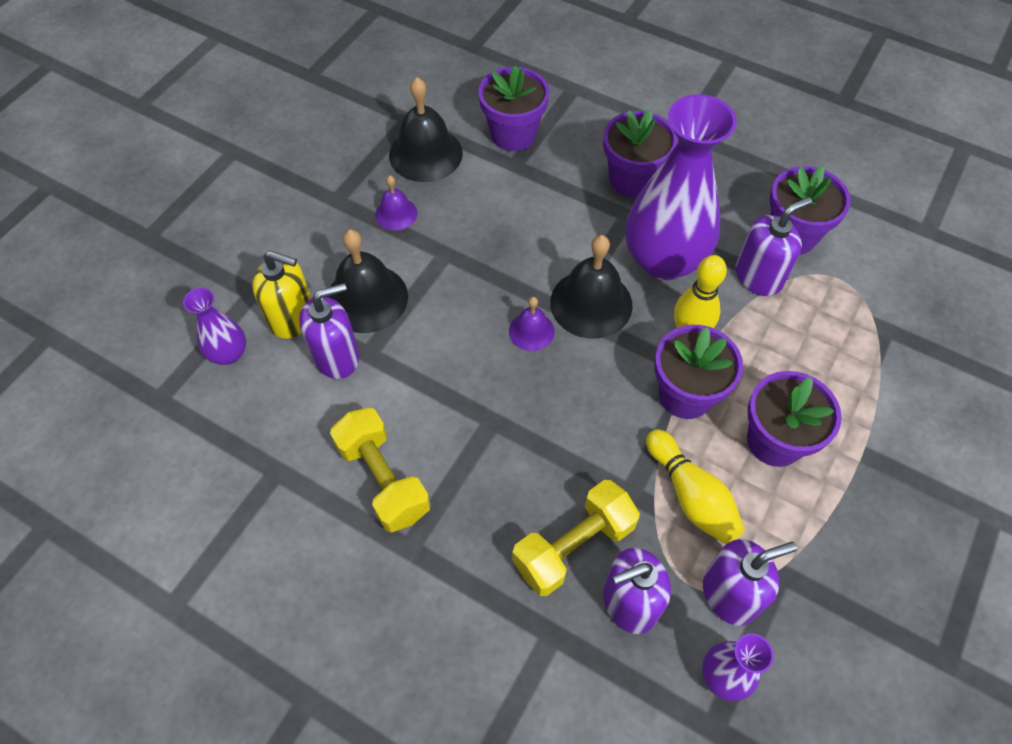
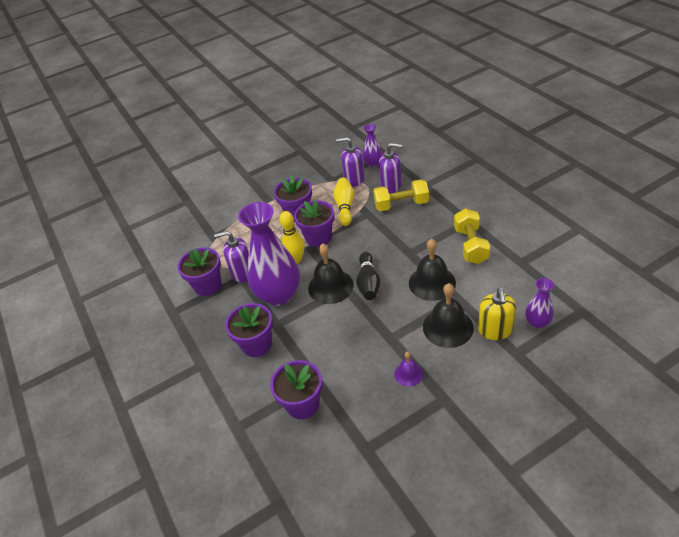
camera: 145 degrees left, 15 degrees down
(292, 317) = (495, 330): yellow soap dispenser -> yellow soap dispenser turned 135 degrees counterclockwise
(337, 357) = (475, 302): purple soap dispenser -> none
(425, 154) = (368, 412): black bell -> black bell (432, 283)
(531, 331) = (368, 283): purple bell -> black bowling pin

